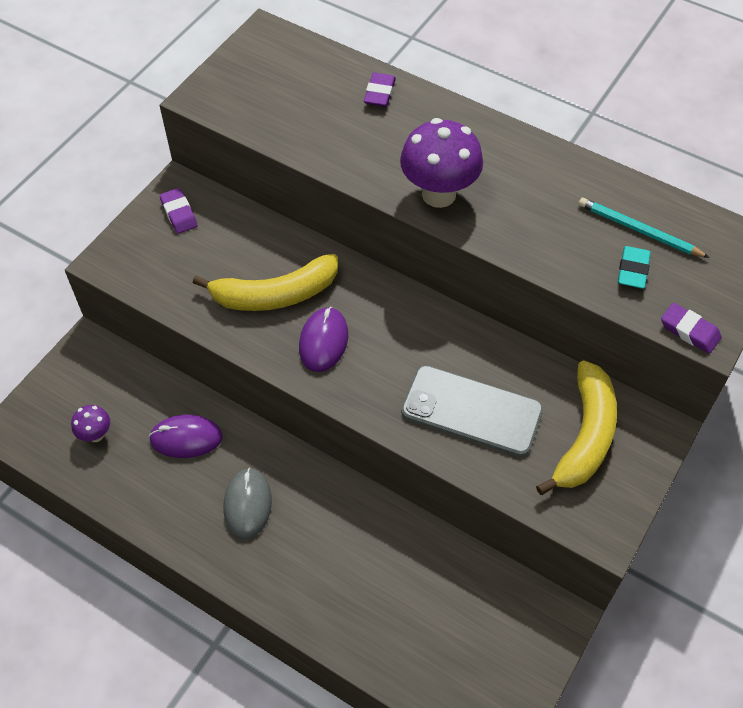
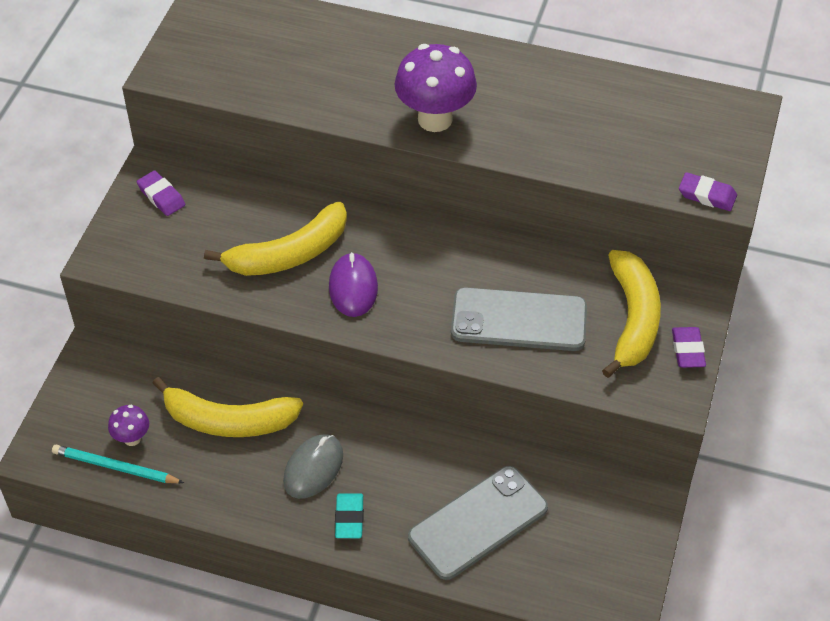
camera: 15 degrees left, 5 degrees down
(186, 438) = (228, 421): purple mouse -> yellow banana
(247, 504) = (313, 468): grey mouse -> grey mouse turned 45 degrees clockwise
(379, 93) = (344, 35): purple eraser -> purple eraser (688, 350)
(384, 599) = (478, 522): none -> grey phone
(633, 270) = (640, 152): turquoise eraser -> turquoise eraser (349, 518)
(639, 230) = (635, 115): turquoise pencil -> turquoise pencil (115, 467)

